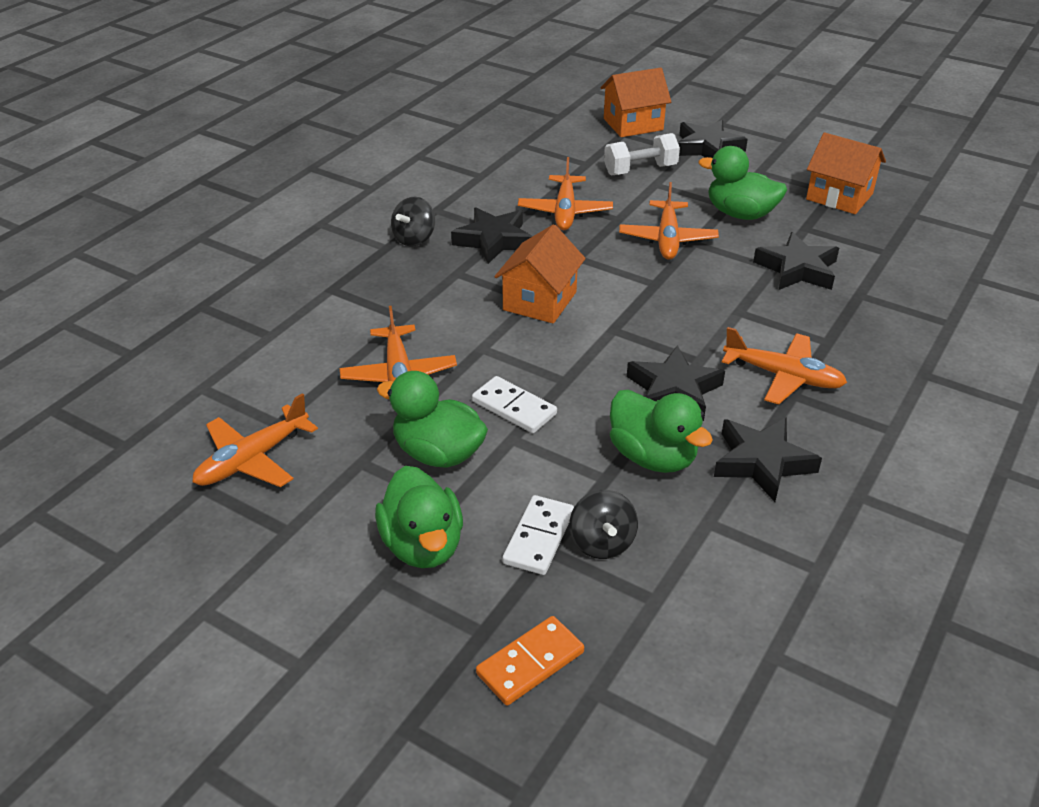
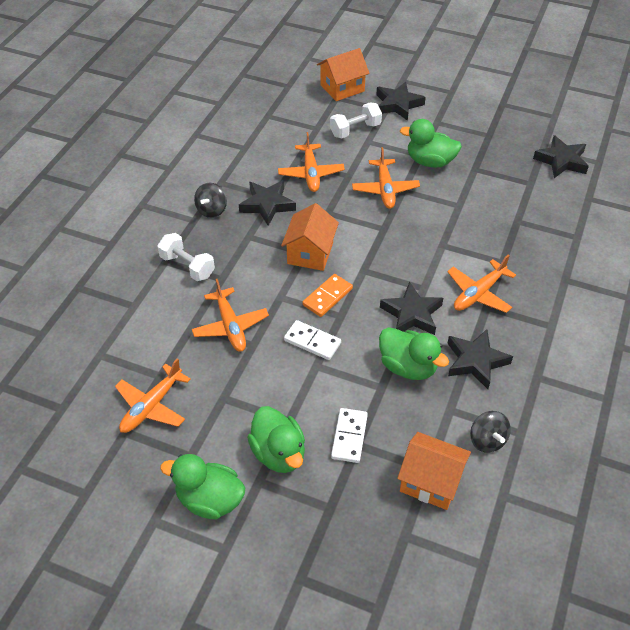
camera: 10 degrees left, 10 degrees up
(360, 298) = (187, 266): none -> white dumbbell
(438, 453) = (271, 384): green duck -> green duck (210, 500)
(530, 663) = (363, 524): orange domino -> orange domino (327, 297)
(602, 543) = (388, 434): black spinning top -> black spinning top (487, 440)
(783, 376) = (478, 293): orange plane -> orange plane turned 120 degrees clockwise
(797, 269) = (475, 205): black star -> black star (561, 161)
(839, 196) = (493, 138): orange house -> orange house (430, 481)

